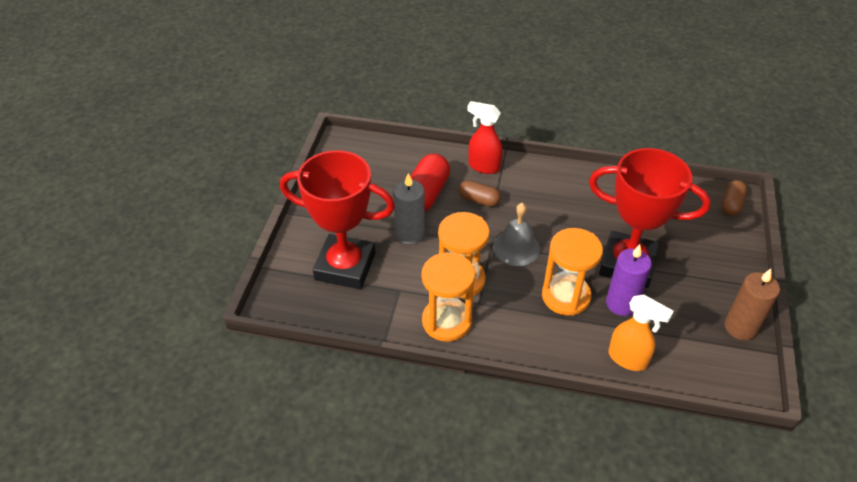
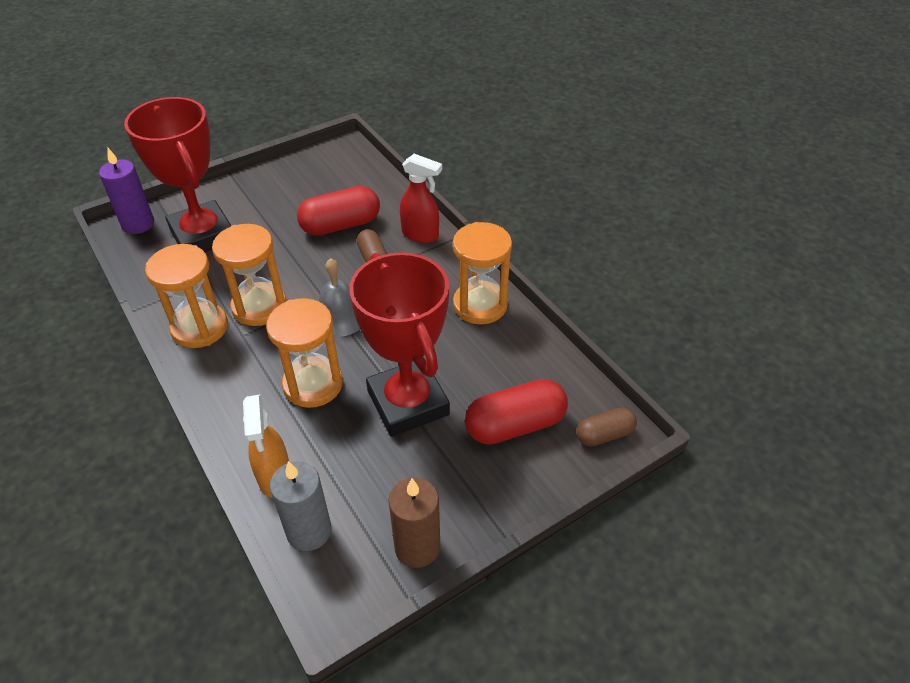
camera: 45 degrees right, 0 degrees up
(409, 233) = (281, 245): grey candle -> grey candle (309, 531)
(483, 166) = (421, 235): red spray bottle -> red spray bottle turned 135 degrees clockwise
(579, 183) = (480, 305): none -> orange hourglass
(621, 303) = (347, 429): purple candle -> purple candle (138, 224)
(690, 232) = (515, 425): none -> red capsule

